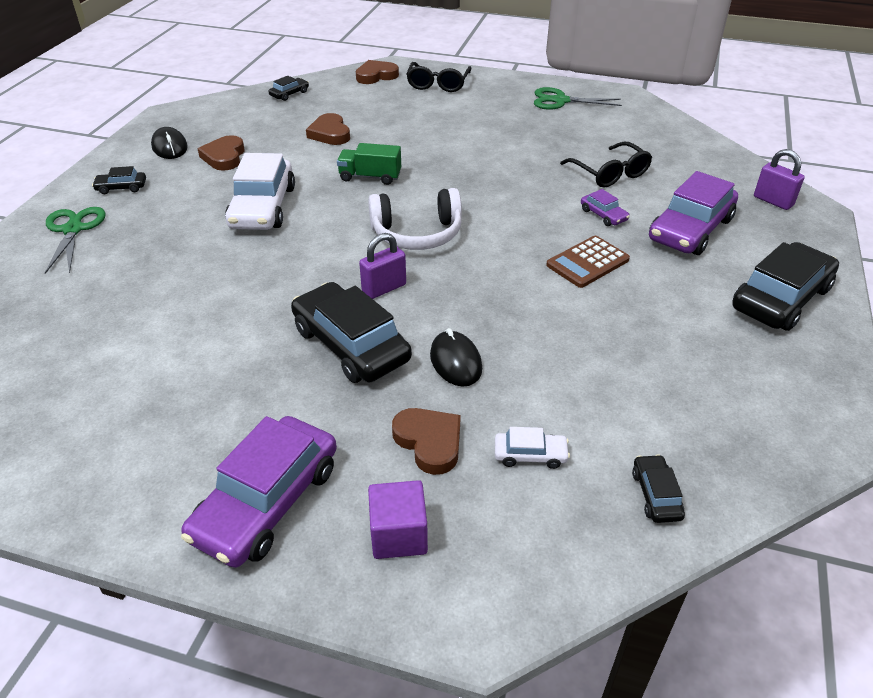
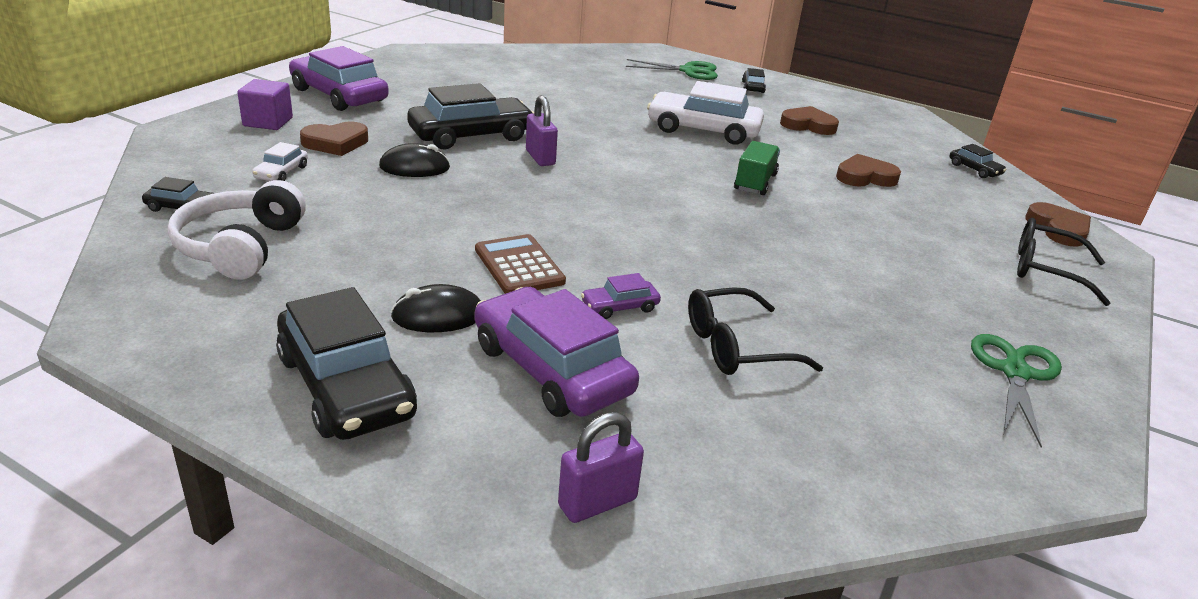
camera: 100 degrees right, 10 degrees down
(169, 147) = (830, 107): black mouse -> black mouse (438, 315)
(417, 234) = (626, 186): white headphones -> white headphones (240, 247)

